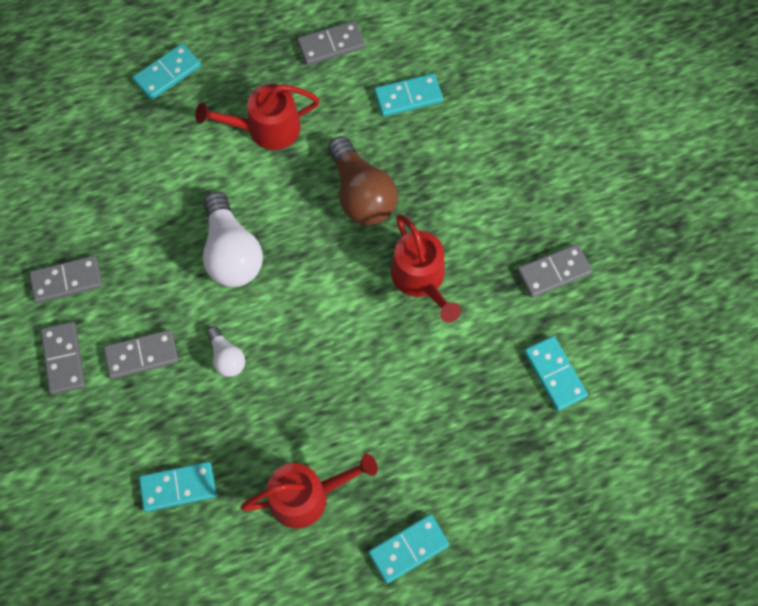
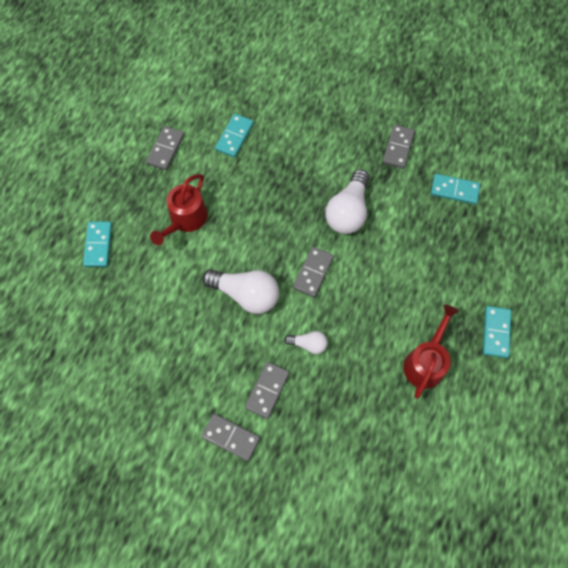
camera: 50 degrees left, 0 degrees up
(67, 281) = (181, 399): grey domino -> grey domino (313, 272)
(178, 487) = (366, 428): turquoise domino -> none
(361, 194) = (271, 202): brown light bulb -> none
(421, 279) = (348, 211): red watering can -> white light bulb

